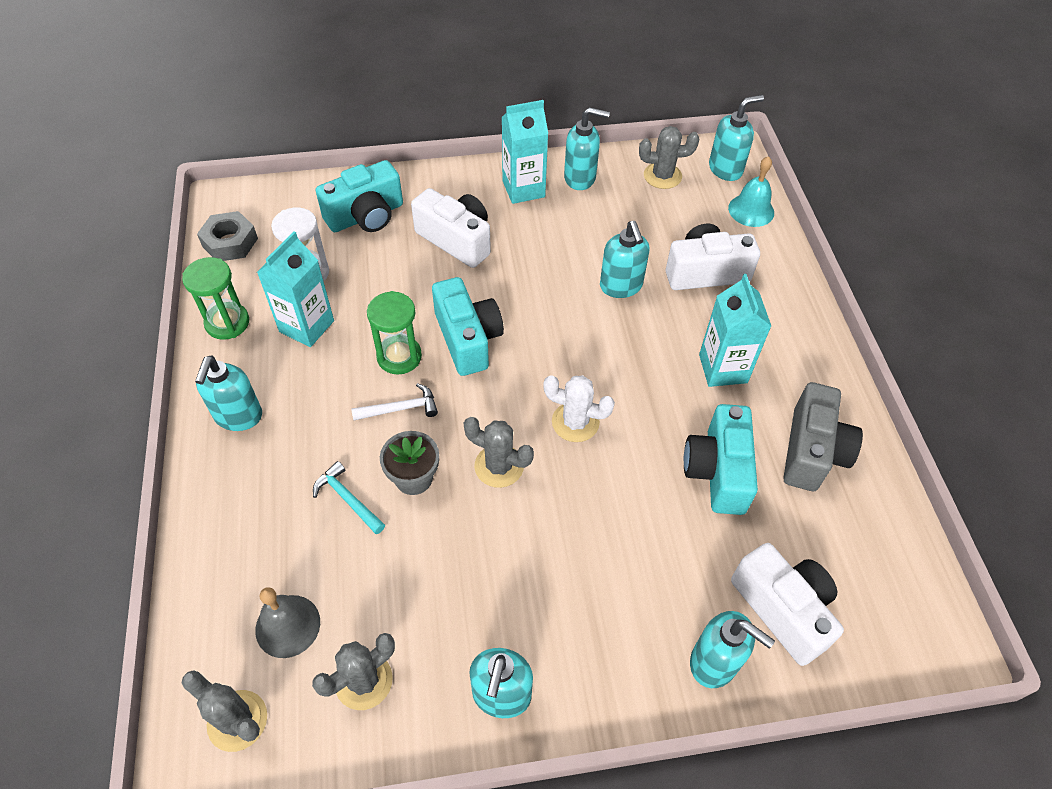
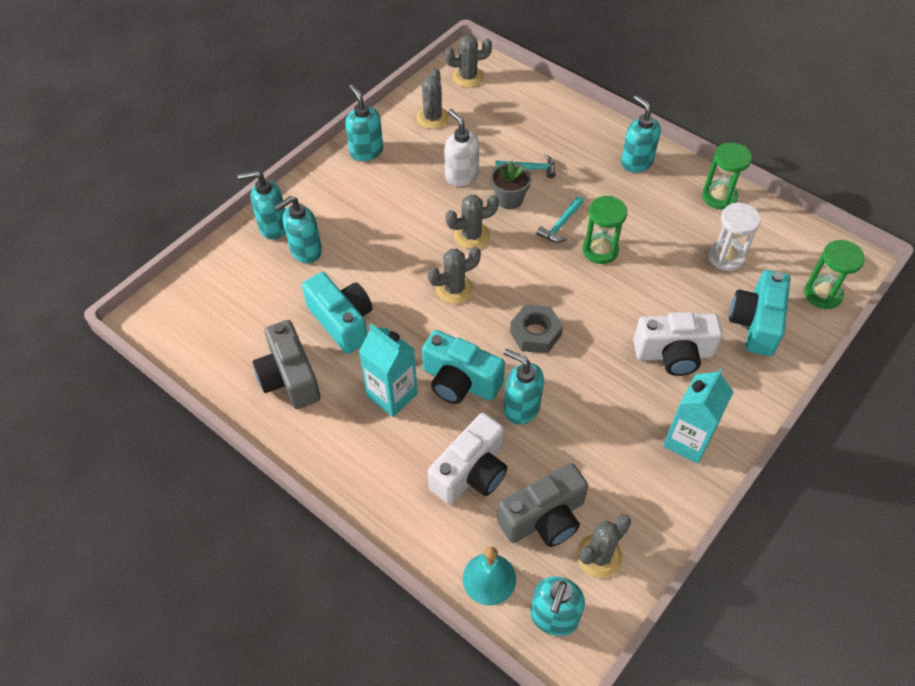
camera: 140 degrees right, 0 degrees up
(230, 242) = (800, 239): grey nut -> grey nut (535, 333)
(287, 198) = (822, 294): none -> green hourglass
(287, 626) = (489, 112): grey bell -> none
(306, 326) = (675, 227): turquoise carton -> none
(400, 408) = (561, 225): white hammer -> turquoise hammer
(428, 552) = (461, 176): none -> white soap dispenser
(468, 339) = (575, 290): turquoise camera -> turquoise camera (460, 381)
(575, 422) = (454, 289): white cactus -> grey cactus
(580, 178) = (660, 492): turquoise soap dispenser -> turquoise soap dispenser (305, 251)
(678, 215) = (544, 518): none -> grey camera
(783, 609) = (252, 273): white camera -> none

